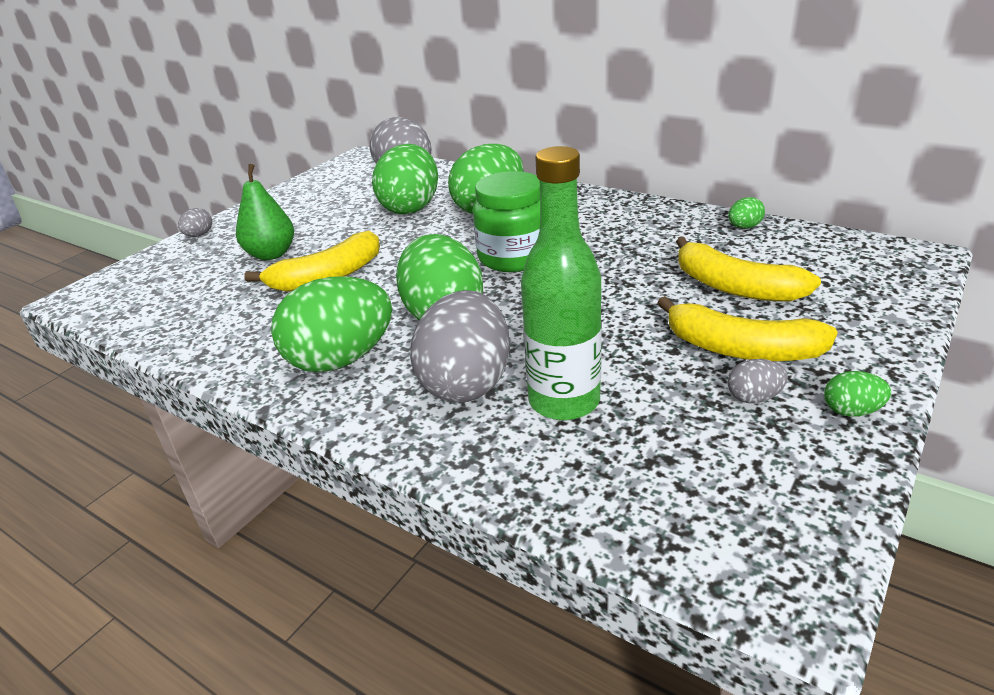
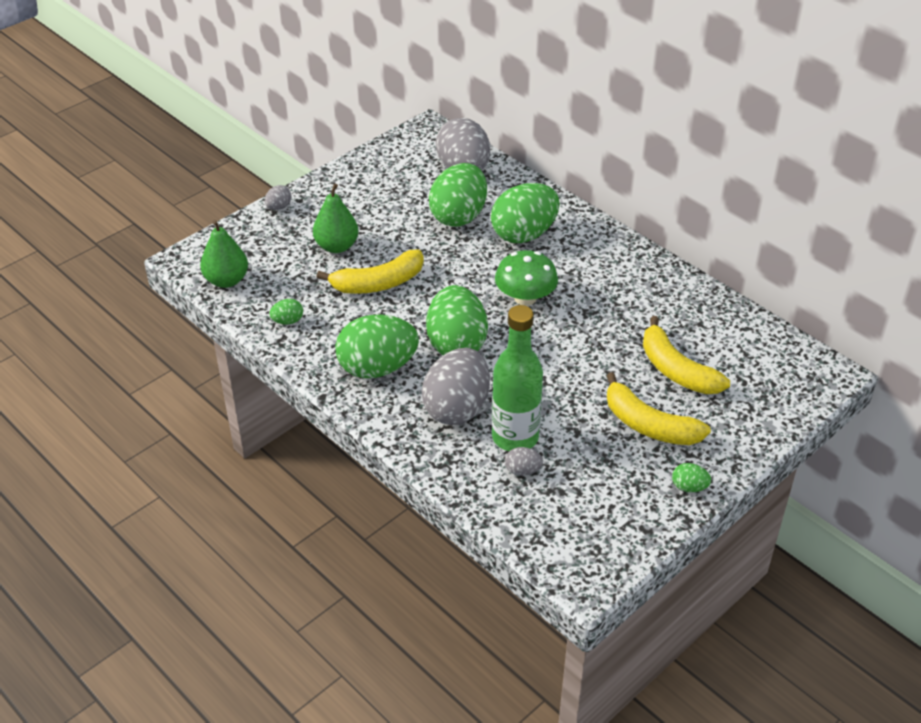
camera: 10 degrees right, 10 degrees up
(127, 308) = (226, 280): none -> green pear
(513, 257) = (525, 298): green jar -> green mushroom
(744, 227) = (719, 309): green egg -> green egg (287, 321)
(754, 398) = (635, 463): grey egg -> grey egg (522, 470)

